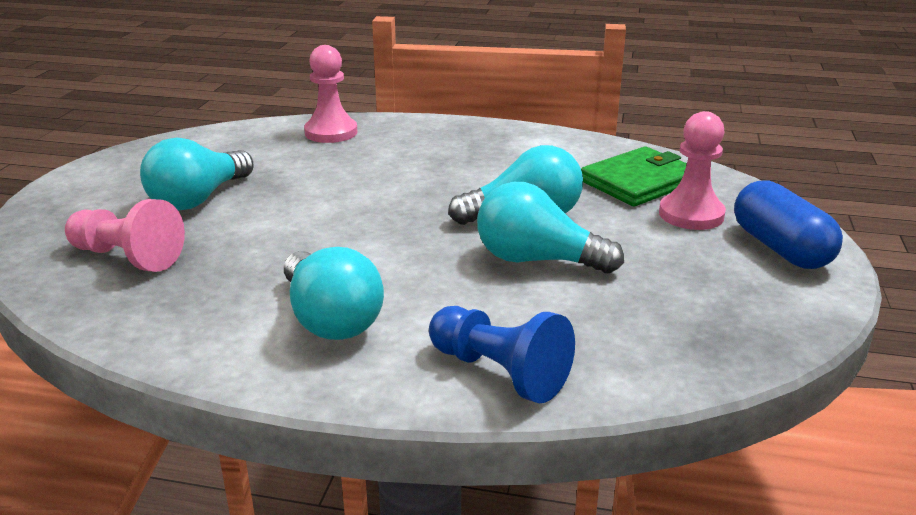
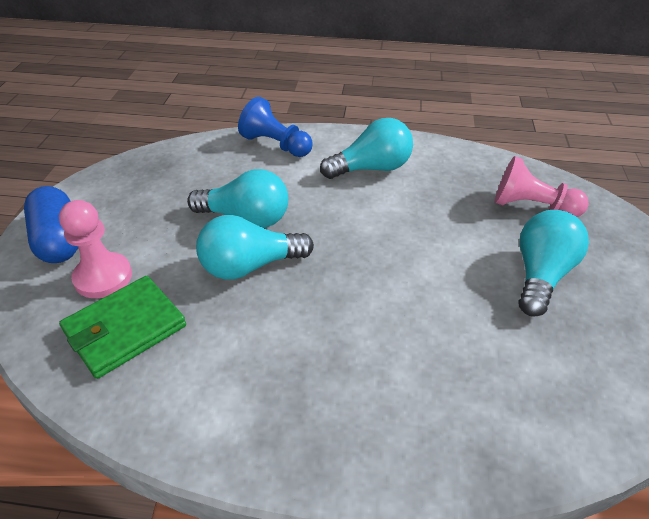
camera: 175 degrees right, 15 degrees up
(330, 319) = (371, 168): turquoise light bulb -> turquoise light bulb turned 105 degrees clockwise
(331, 132) = (492, 429): pink pawn -> none

